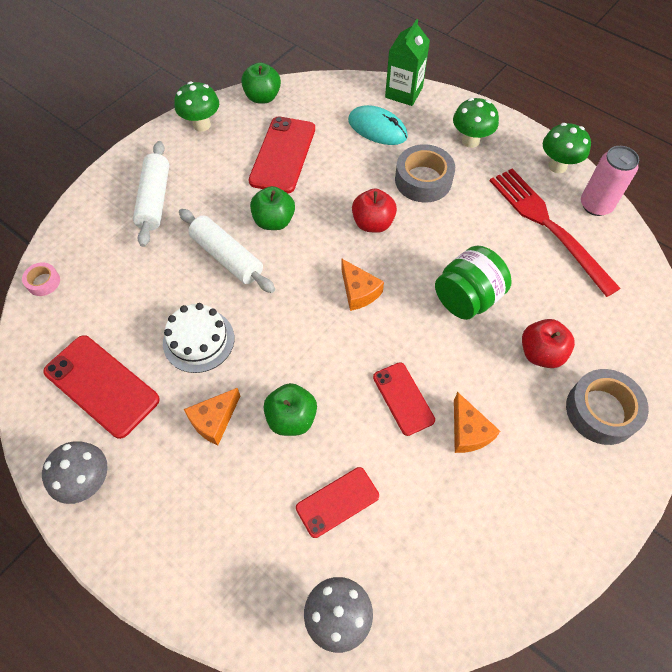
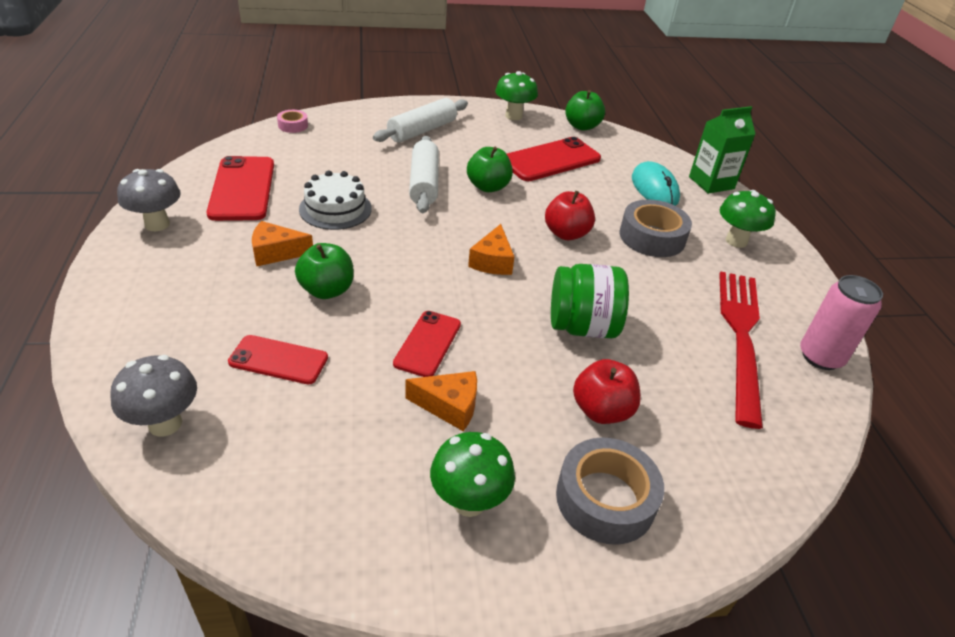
camera: 40 degrees right, 20 degrees down
(468, 431) = (449, 406): orange cheese -> orange cheese turned 105 degrees counterclockwise
(557, 166) = (811, 306): green mushroom -> green mushroom (469, 502)

